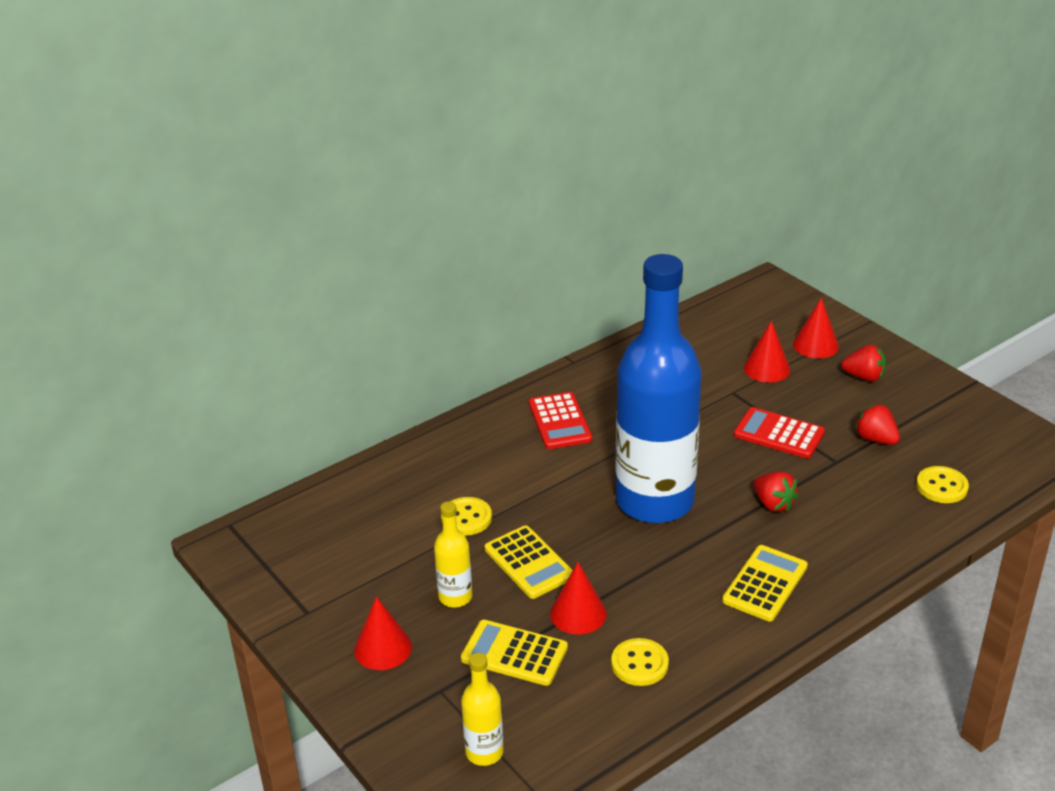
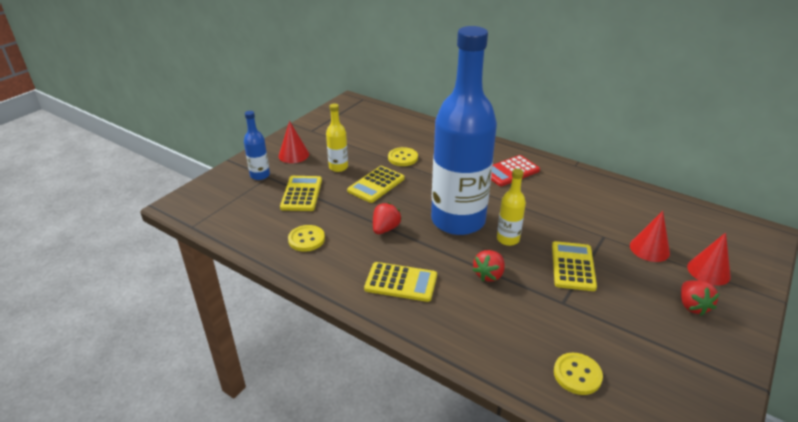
camera: 70 degrees right, 0 degrees up
(429, 701) = (260, 175): none -> blue bottle
(484, 752) = (227, 198): yellow bottle -> yellow bottle (508, 239)
(578, 613) = (341, 209): red cone -> none
(779, 434) = (573, 266): red calculator -> yellow calculator
(875, 439) = (610, 323): red strawberry -> red strawberry (385, 229)

